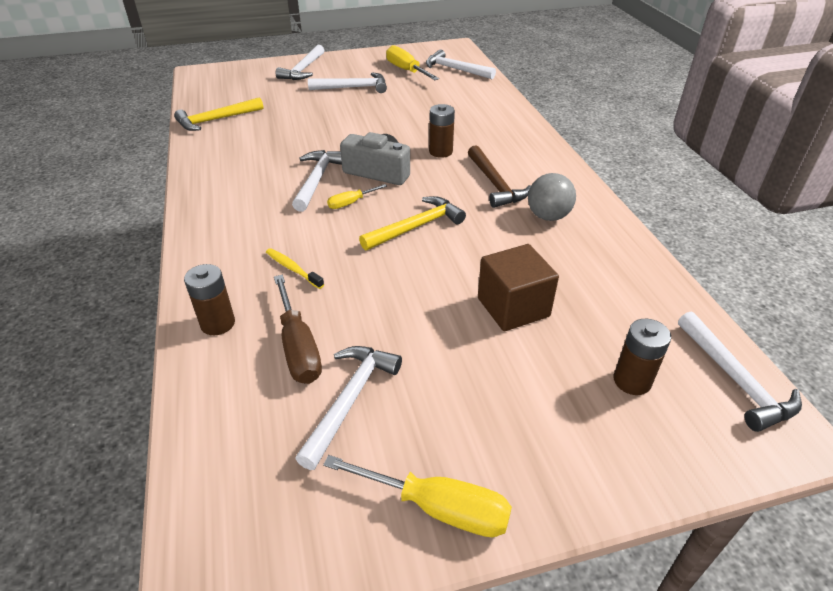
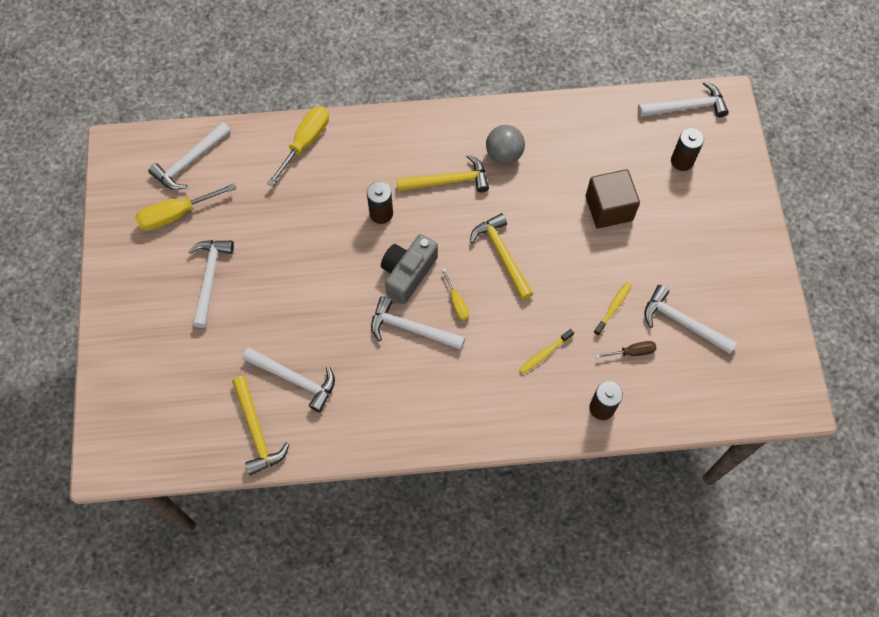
camera: 80 degrees left, 25 degrees up
(298, 346) = (632, 352): brown screwdriver -> brown screwdriver, size x0.56
(303, 70) = (137, 332): white hammer -> white hammer (295, 379)
(363, 323) = (613, 308): none -> yellow toothbrush
(436, 507) = (759, 285): yellow screwdriver -> yellow screwdriver (305, 143)
(495, 184) = (449, 181): brown hammer -> yellow hammer

